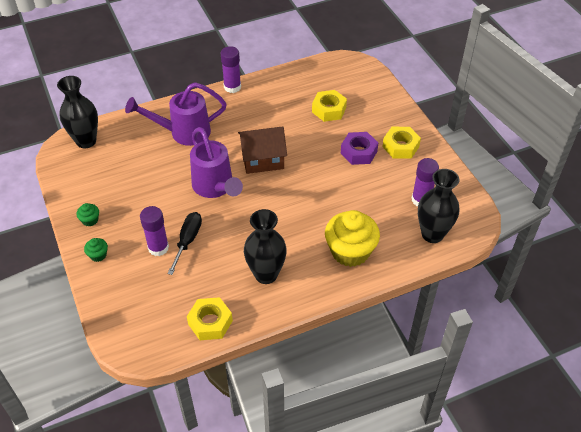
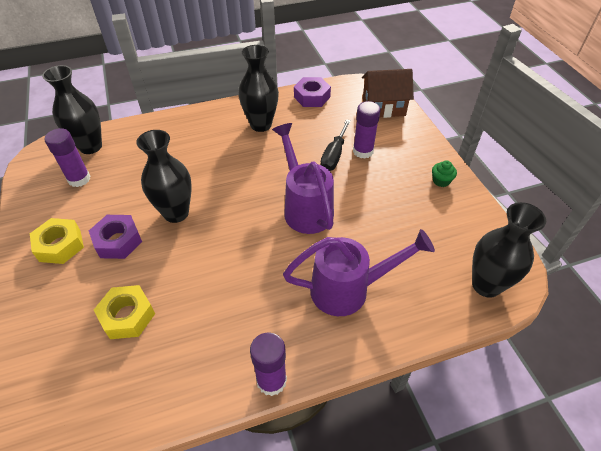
camera: 175 degrees left, 0 degrees up
(98, 255) = (421, 148): green cupcake -> none
(210, 322) = (312, 97): yellow nut -> purple nut
(262, 160) = (243, 239): brown house -> brown house (383, 107)
(322, 176) = (176, 213): none -> black vase
(350, 251) = (177, 137): yellow cupcake -> none

